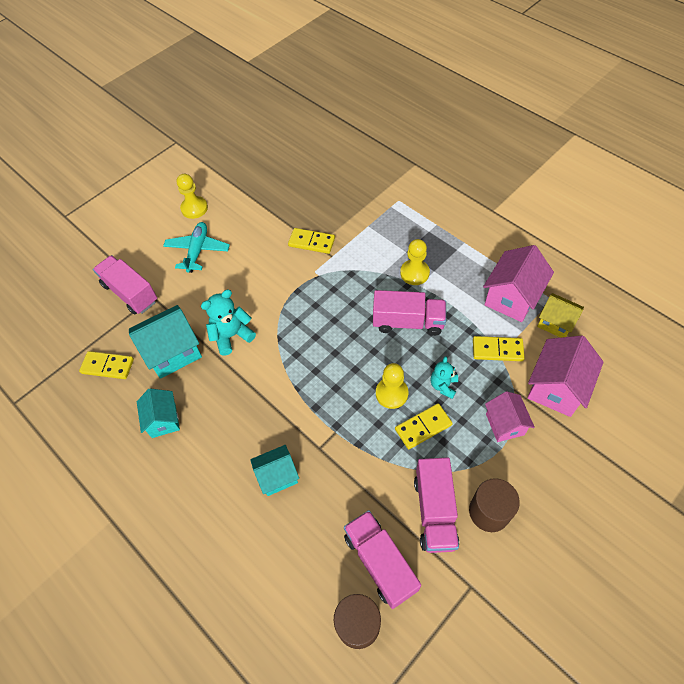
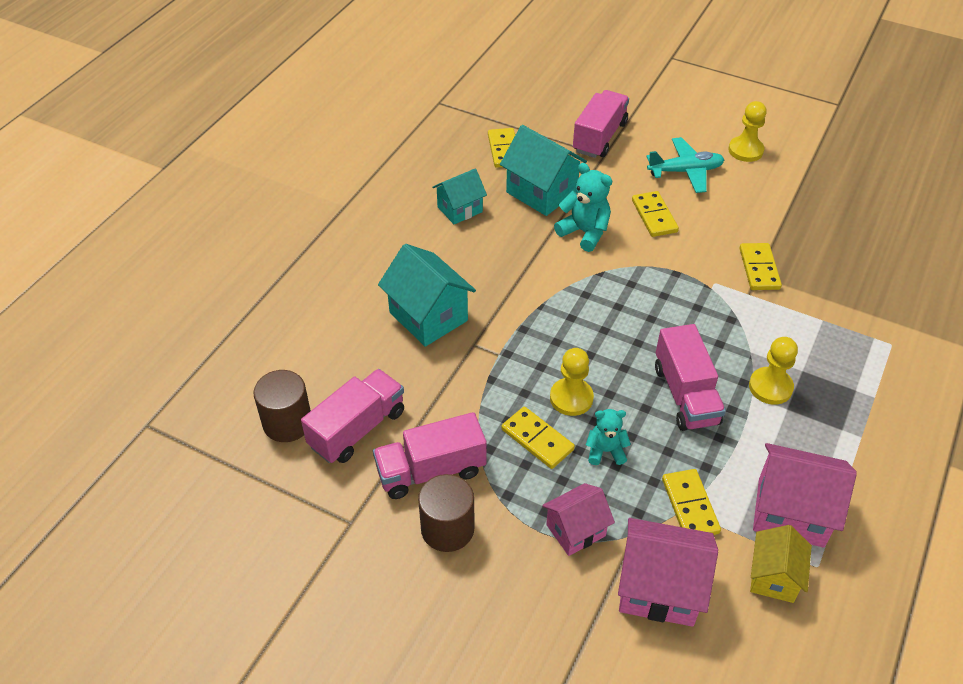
camera: 70 degrees right, 10 degrees down
(235, 285) = (654, 216): none -> yellow domino
(277, 476) = (428, 316): turquoise house -> turquoise house, size x1.57

